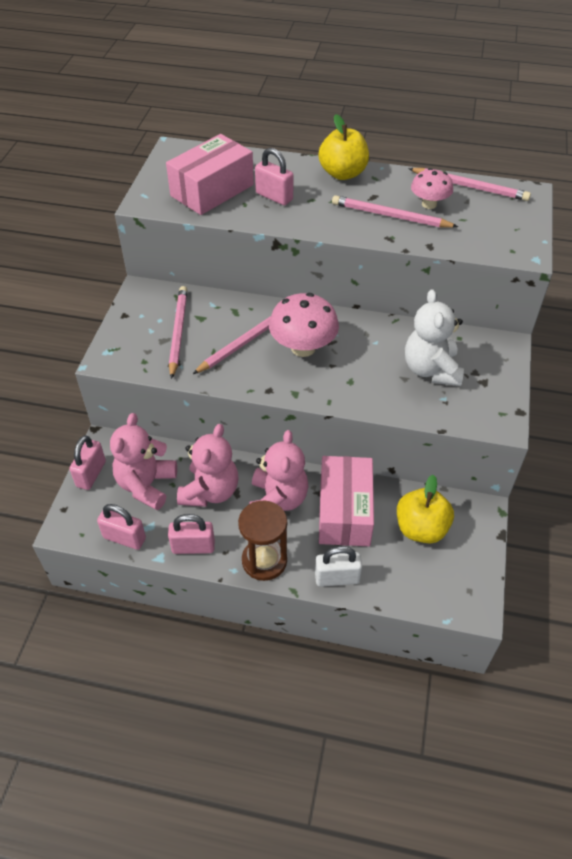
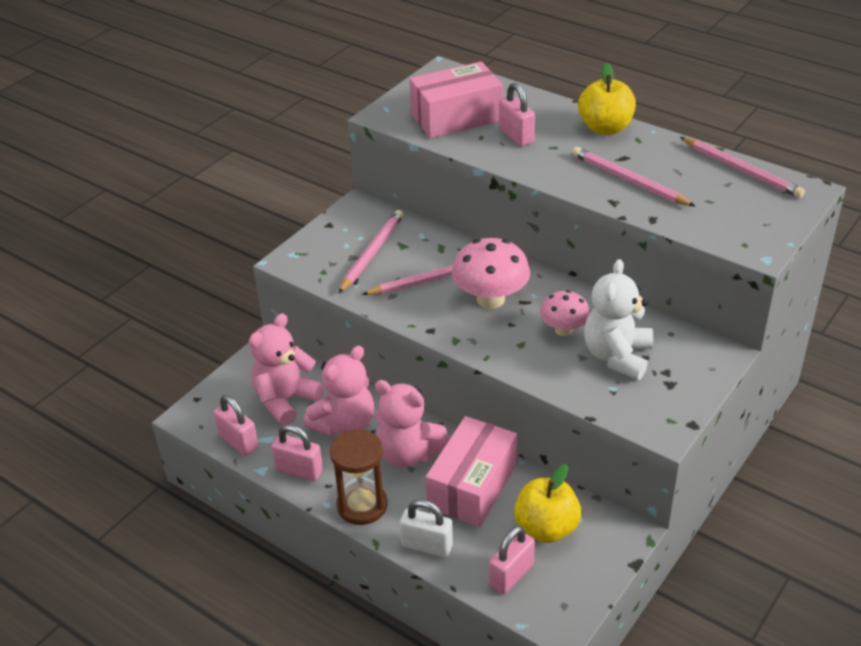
camera: 25 degrees right, 10 degrees down
(91, 474) = (239, 375): pink padlock -> pink padlock (511, 575)
(278, 500) = (408, 453): pink teddy bear -> pink teddy bear turned 90 degrees clockwise
(429, 204) = (681, 178): pink mushroom -> pink mushroom (564, 330)

